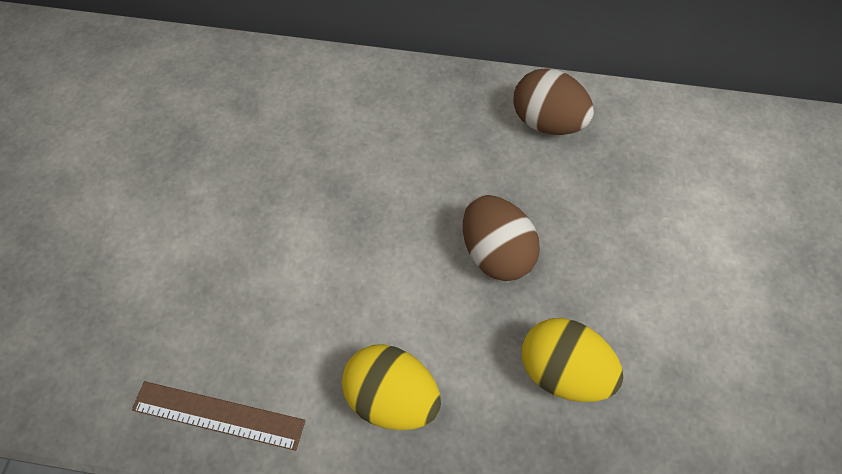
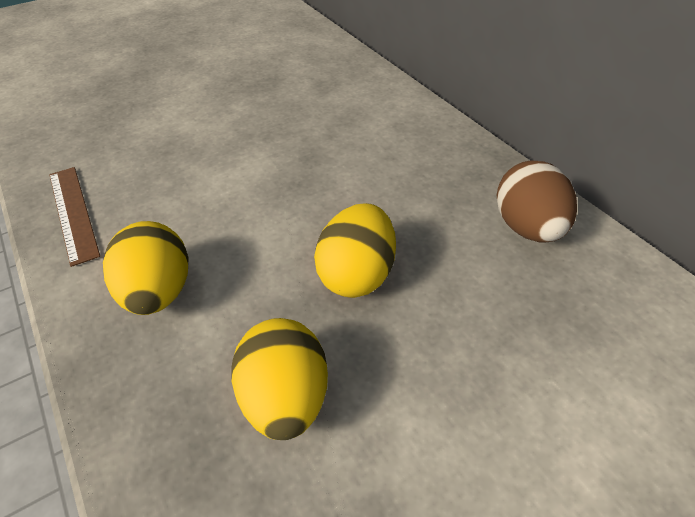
camera: 50 degrees right, 15 degrees down
(495, 253) = (357, 275): brown egg -> yellow egg

